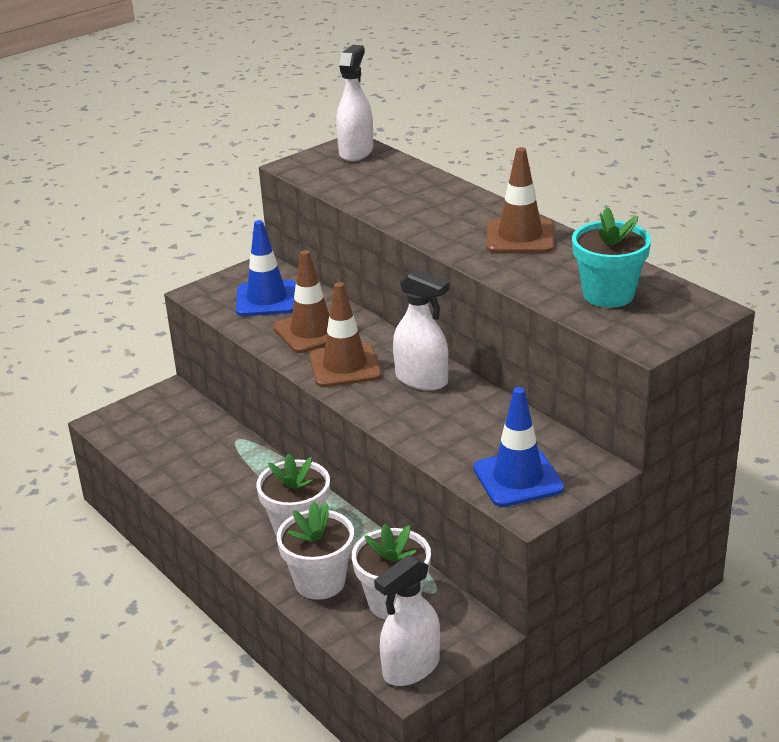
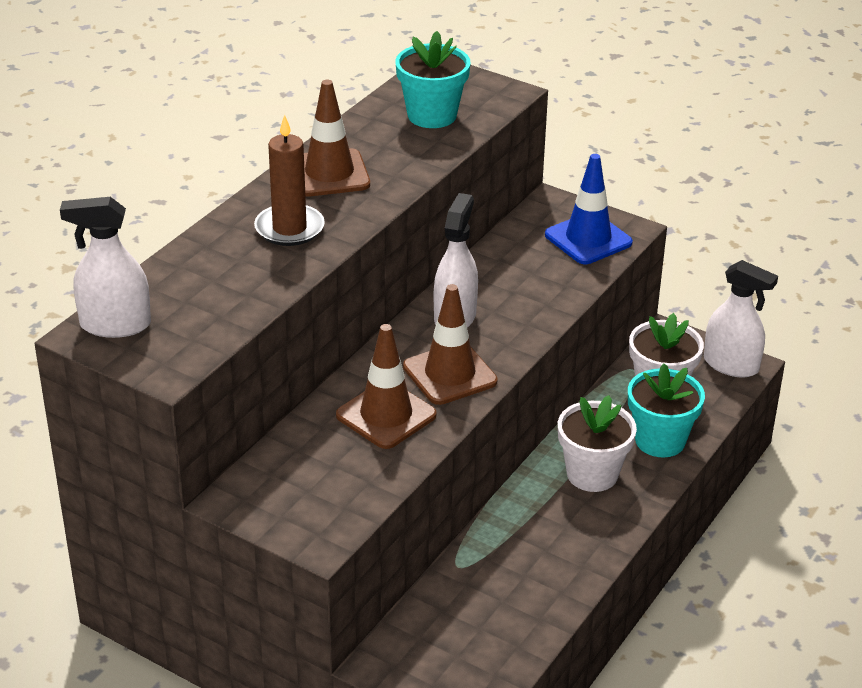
camera: 110 degrees left, 5 degrees up
(267, 299) = (320, 472): blue traffic cone -> none
(320, 582) = (660, 440): white flower pot -> turquoise flower pot
(443, 215) = (289, 228): none -> brown candle

